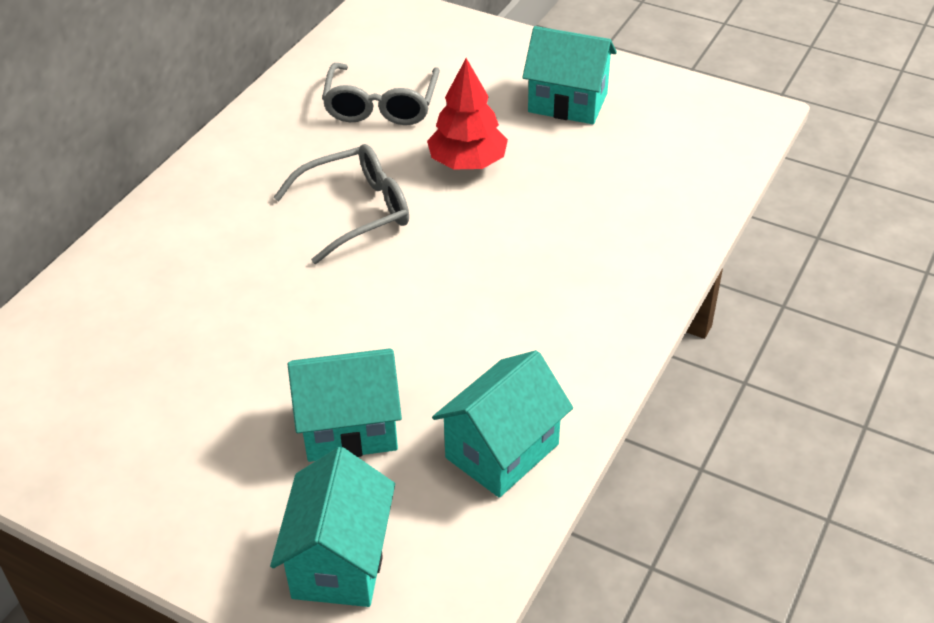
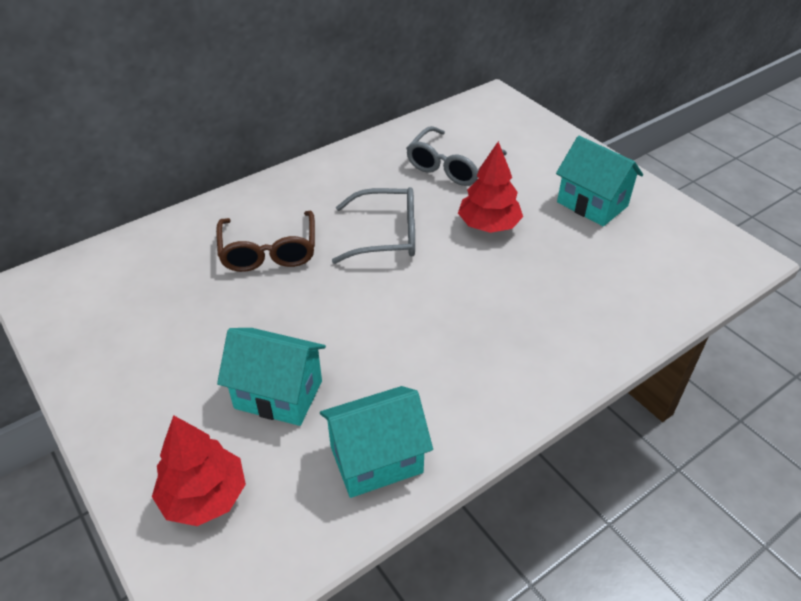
camera: 25 degrees right, 0 degrees up
(224, 277) = (269, 251): none -> brown glasses
(340, 561) = (204, 496): turquoise house -> red tree

